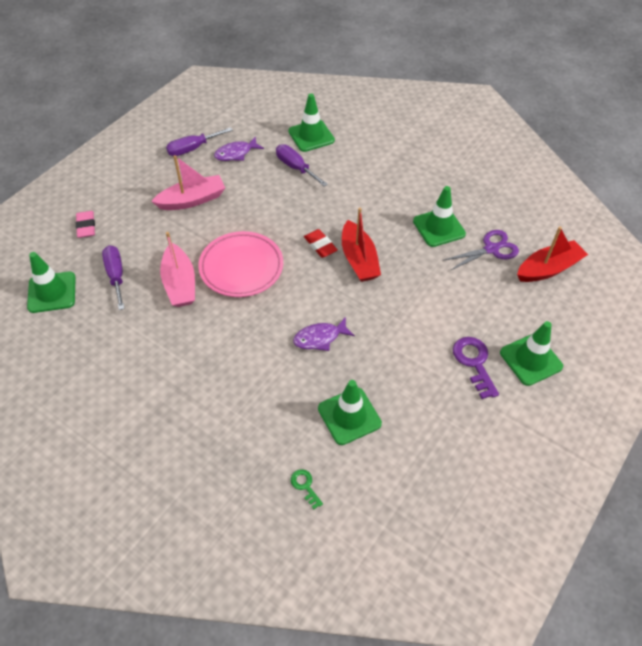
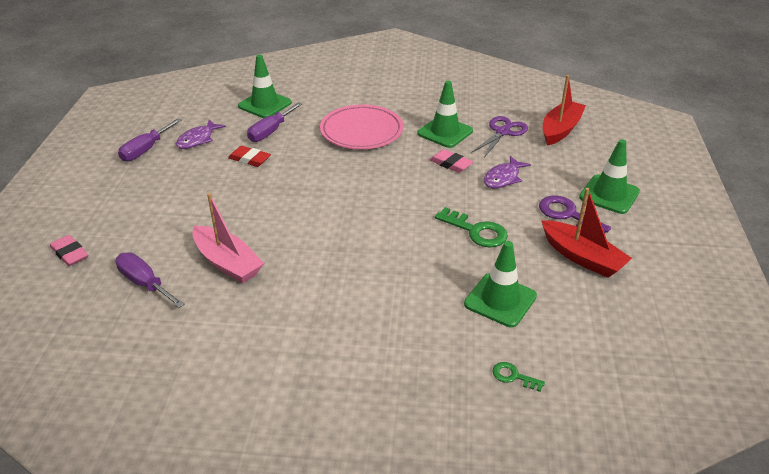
camera: 30 degrees left, 15 degrees down
(52, 292) = (73, 329): green traffic cone -> none
(192, 200) = (181, 190): pink boat -> none
(241, 267) = (284, 225): pink plate -> pink plate (361, 131)
(295, 167) = (270, 132): purple screwdriver -> purple screwdriver turned 75 degrees counterclockwise
(320, 245) = (349, 181): red eraser -> red eraser (249, 159)
(320, 338) = (415, 251): purple fish -> purple fish (503, 178)
(359, 259) = (395, 179): red boat -> red boat (582, 257)
(383, 342) = (476, 231): none -> green key
(416, 264) = (450, 164): none -> pink eraser

